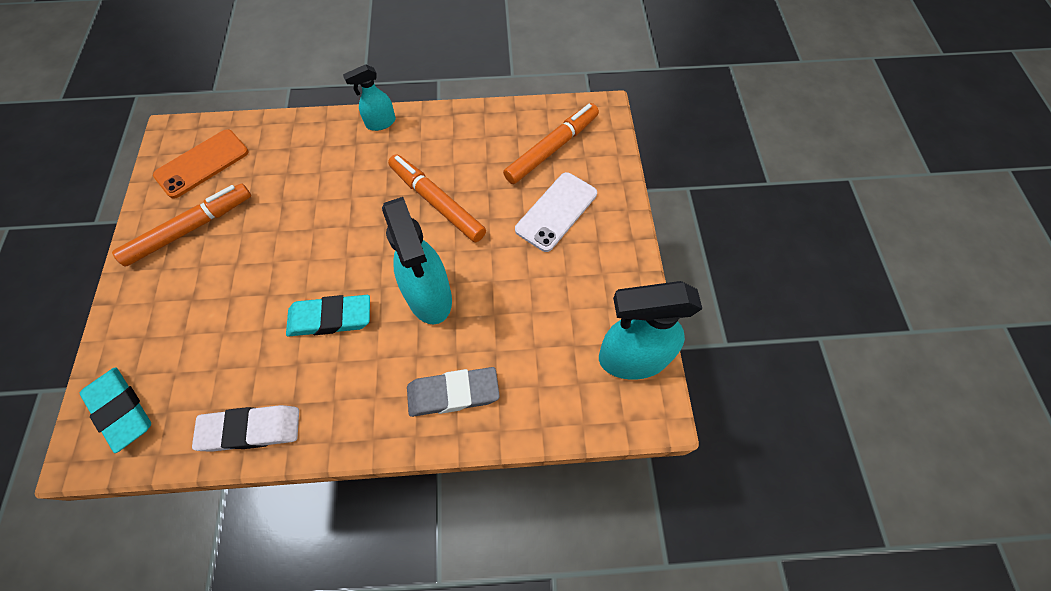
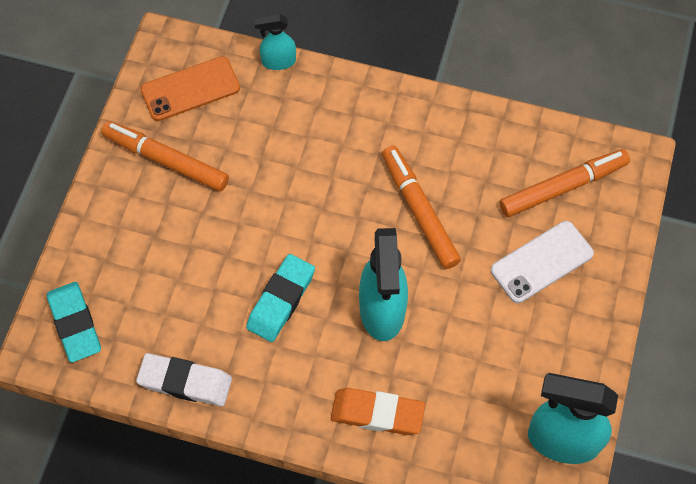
camera: 20 degrees right, 0 degrees up
(190, 229) = (166, 160): orange marker -> orange marker turned 135 degrees counterclockwise
(330, 318) = (281, 300): turquoise eraser -> turquoise eraser turned 75 degrees counterclockwise
(380, 123) = (386, 97): turquoise spray bottle -> turquoise spray bottle (278, 61)
(453, 393) = (377, 413): grey eraser -> orange eraser

